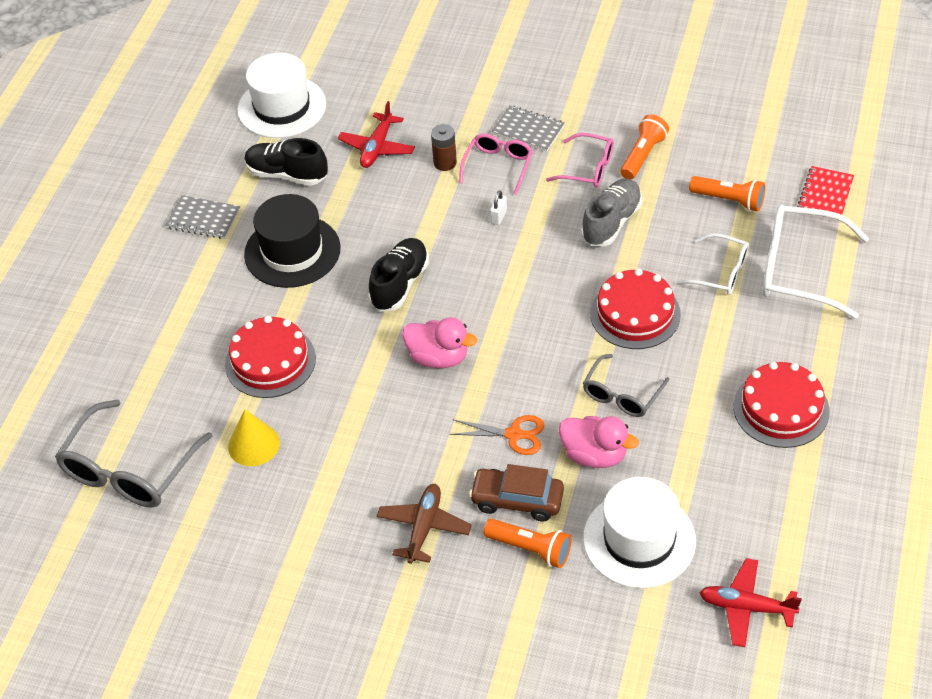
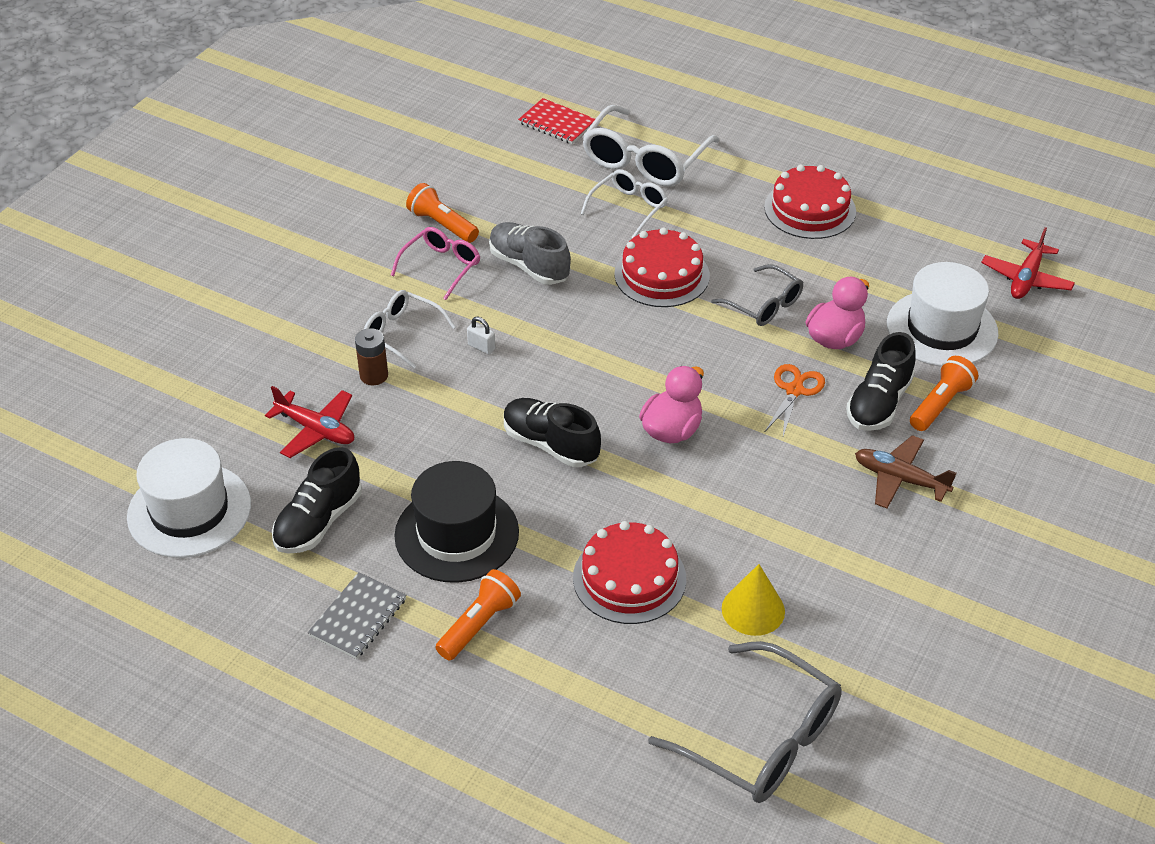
camera: 80 degrees left, 5 degrees down
(498, 166) = (402, 333): pink glasses -> white glasses
(517, 500) = (879, 403): brown car -> black shoe
(528, 130) = (357, 300): grey notebook -> none
(729, 200) = (535, 182): orange flashlight -> orange flashlight (479, 624)

